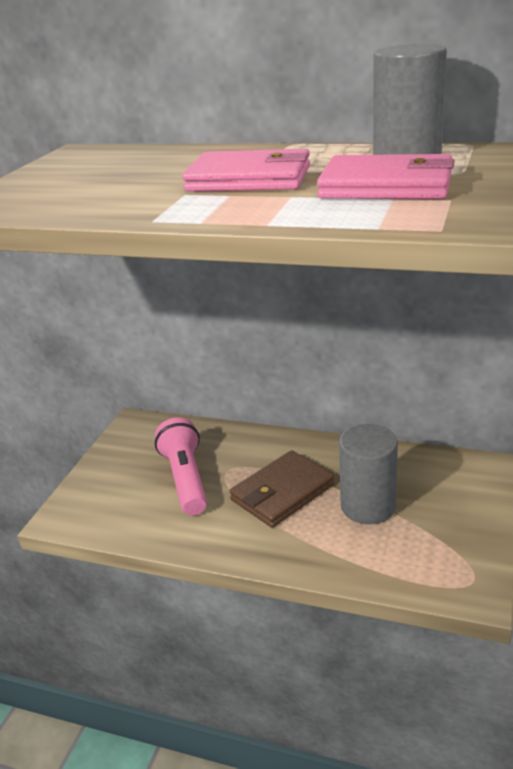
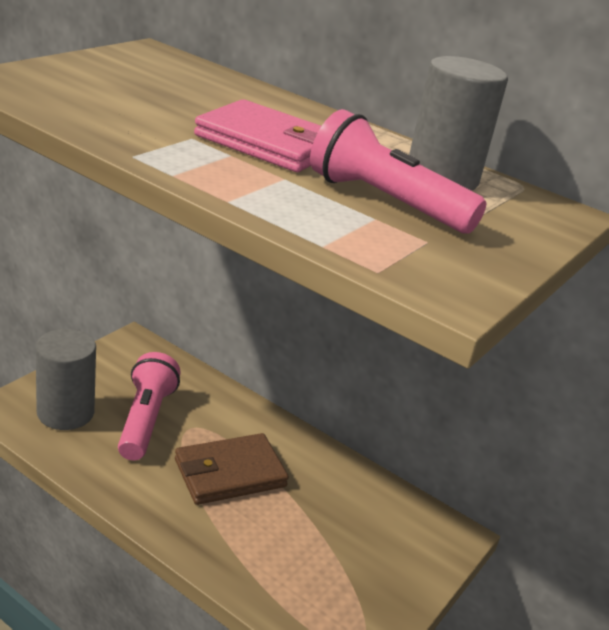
camera: 10 degrees right, 0 degrees up
(368, 506) = (305, 523): grey cylinder -> grey cylinder (65, 413)
(386, 186) = (384, 202): pink wallet -> pink flashlight

